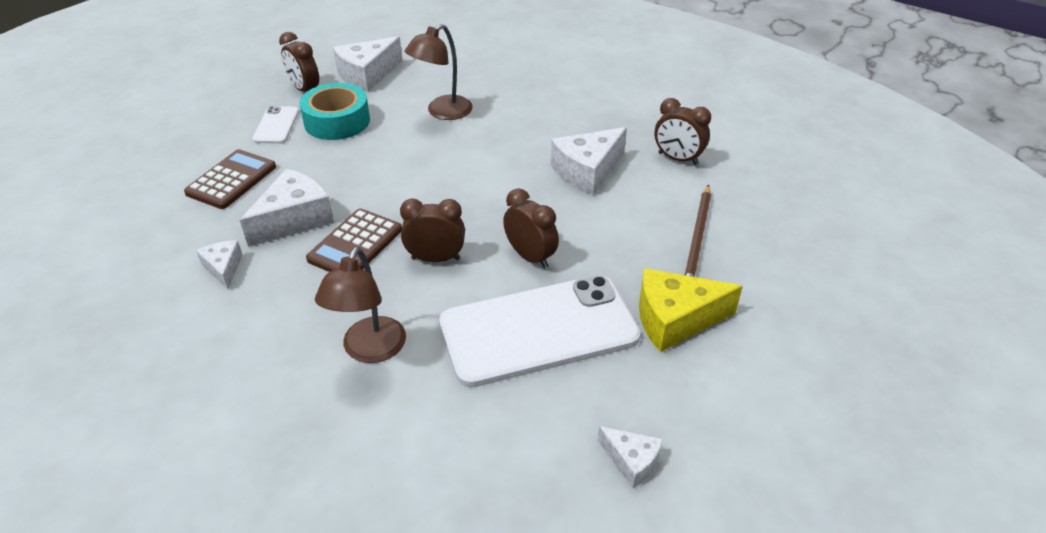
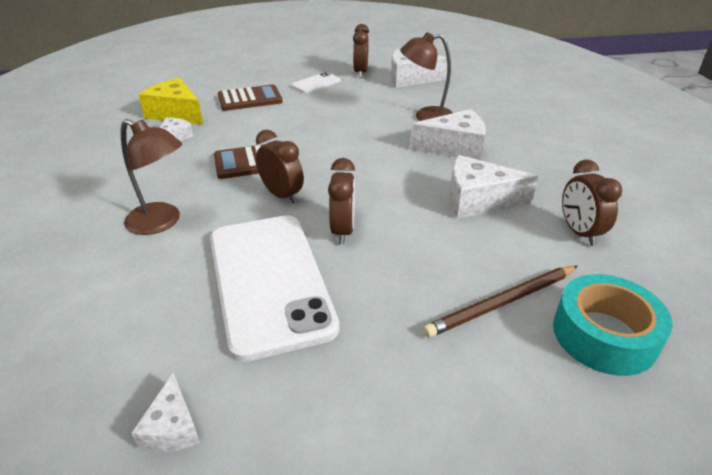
camera: 45 degrees right, 5 degrees down
(294, 219) = (245, 132): white cheese -> white cheese (454, 148)
(337, 121) = (352, 95): turquoise tape -> turquoise tape (604, 335)
(369, 350) = (162, 222): brown lamp -> brown lamp turned 120 degrees counterclockwise
(538, 330) = (269, 281): white phone -> white phone turned 45 degrees clockwise
(675, 319) = (381, 350): yellow cheese -> yellow cheese (176, 114)

